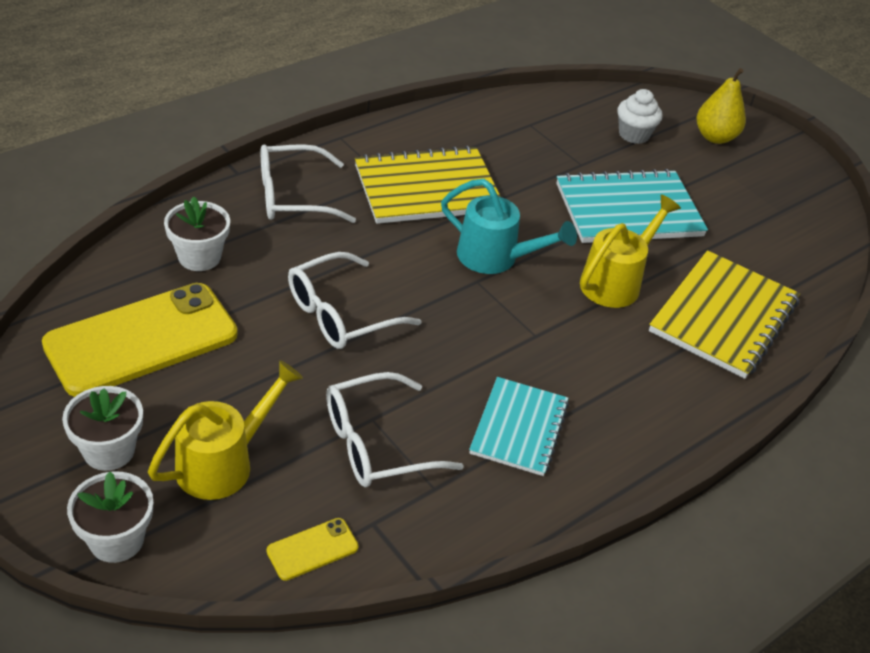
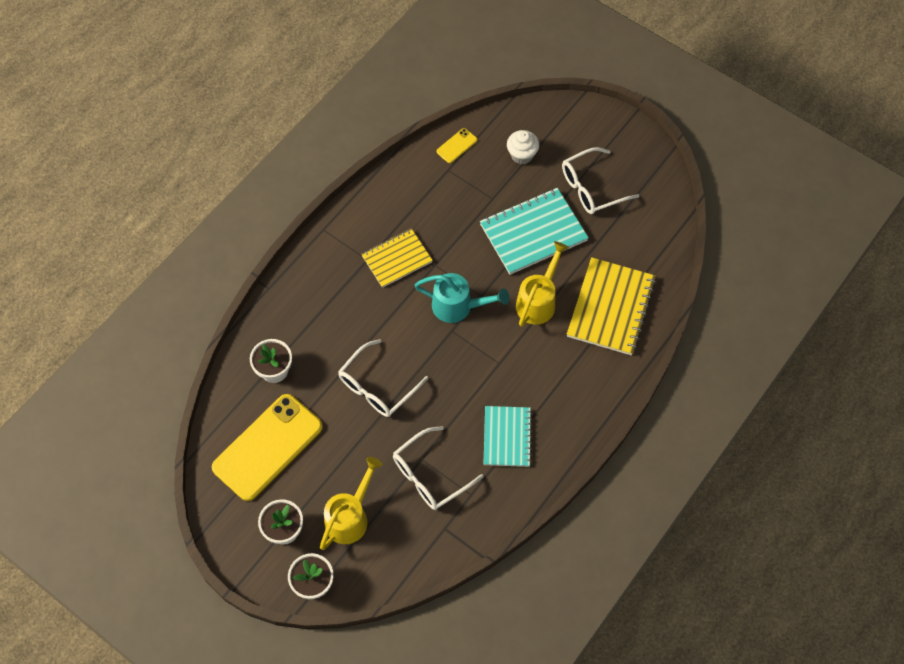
camera: 10 degrees left, 20 degrees up
(294, 196) = (313, 296): white glasses -> white glasses (592, 187)
(312, 549) = (418, 555): yellow phone -> yellow phone (457, 146)
(427, 189) = (397, 259): yellow notebook -> yellow notebook, size x0.65
(715, 137) = (578, 137): yellow pear -> none

